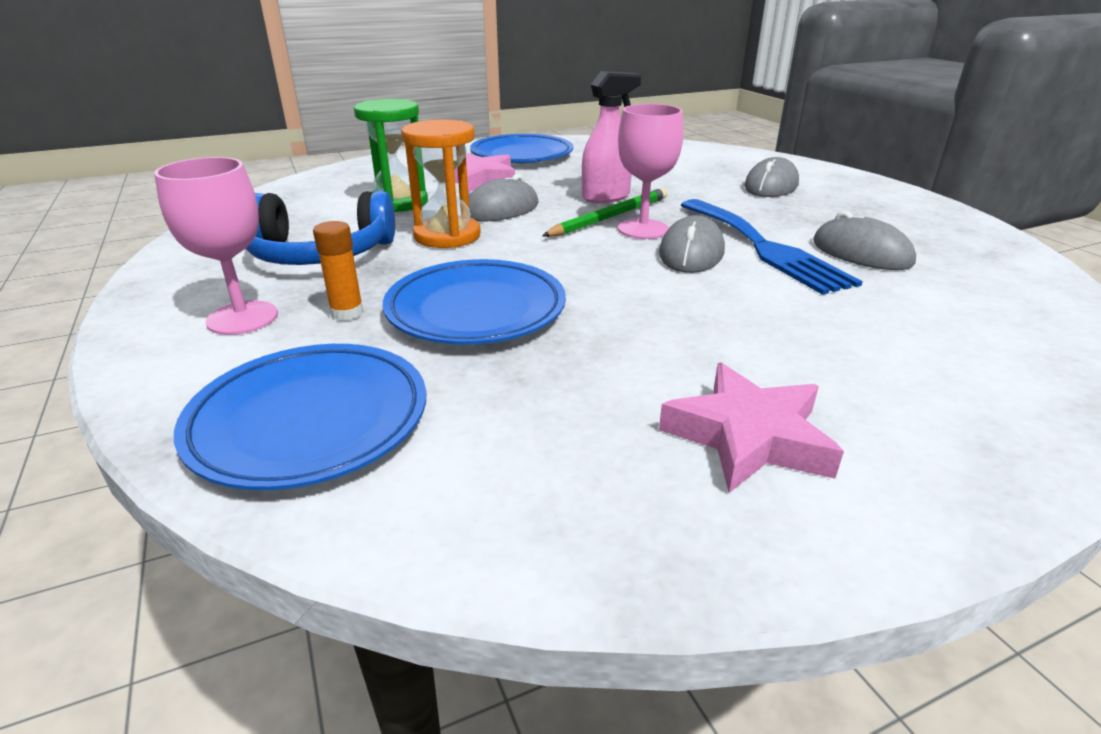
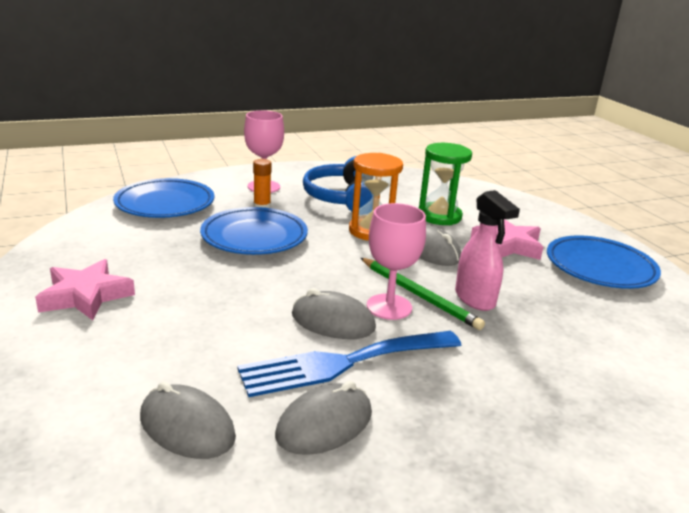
camera: 90 degrees right, 5 degrees down
(771, 186) = (554, 420): grey mouse -> grey mouse (187, 427)

